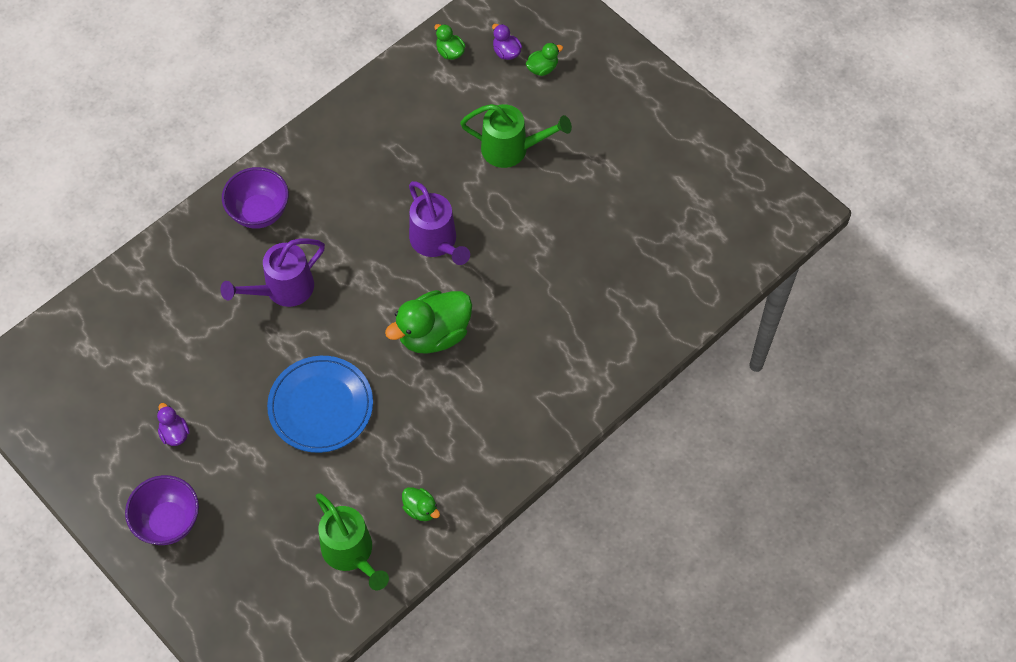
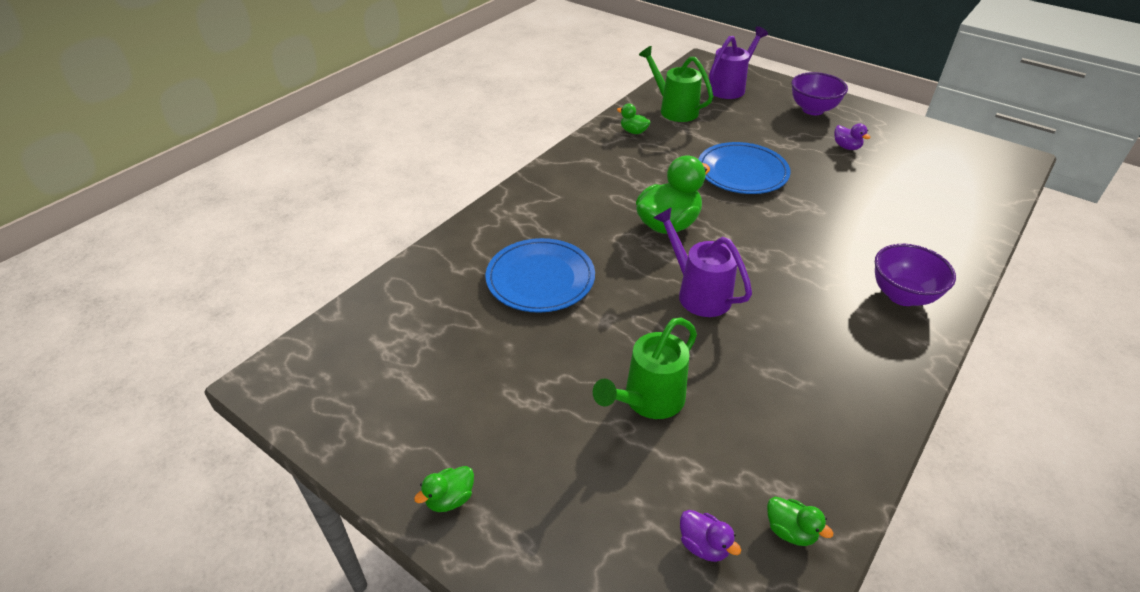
camera: 170 degrees right, 20 degrees down
(282, 290) = (829, 238): purple watering can -> purple watering can (730, 87)
(512, 149) = (648, 400): green watering can -> green watering can turned 45 degrees counterclockwise
(542, 68) = (639, 526): green duck -> green duck (450, 499)
(575, 281) = (540, 279): none -> blue plate

